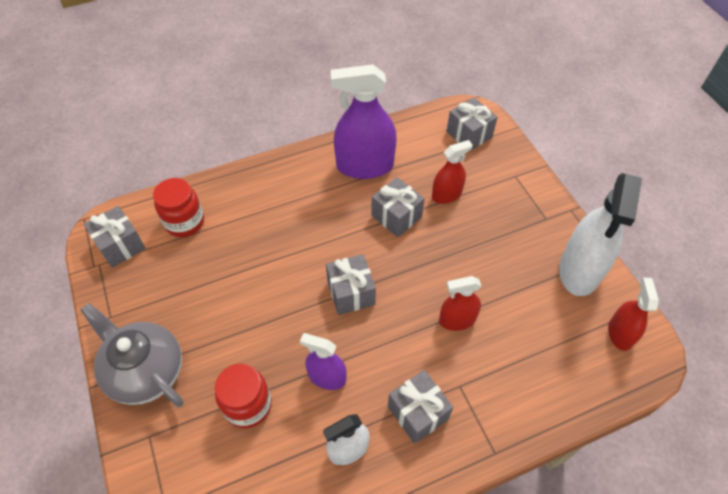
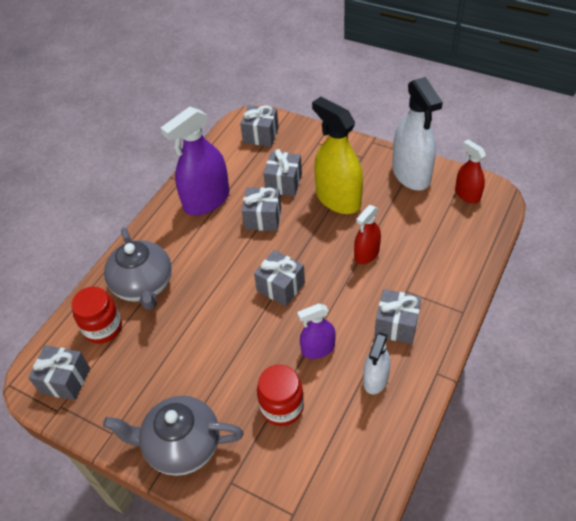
camera: 35 degrees left, 5 degrees down
(246, 207) = (143, 285): none -> grey teapot
(446, 195) = (284, 183): red spray bottle -> grey gift
(482, 245) = (338, 199): none -> yellow spray bottle

